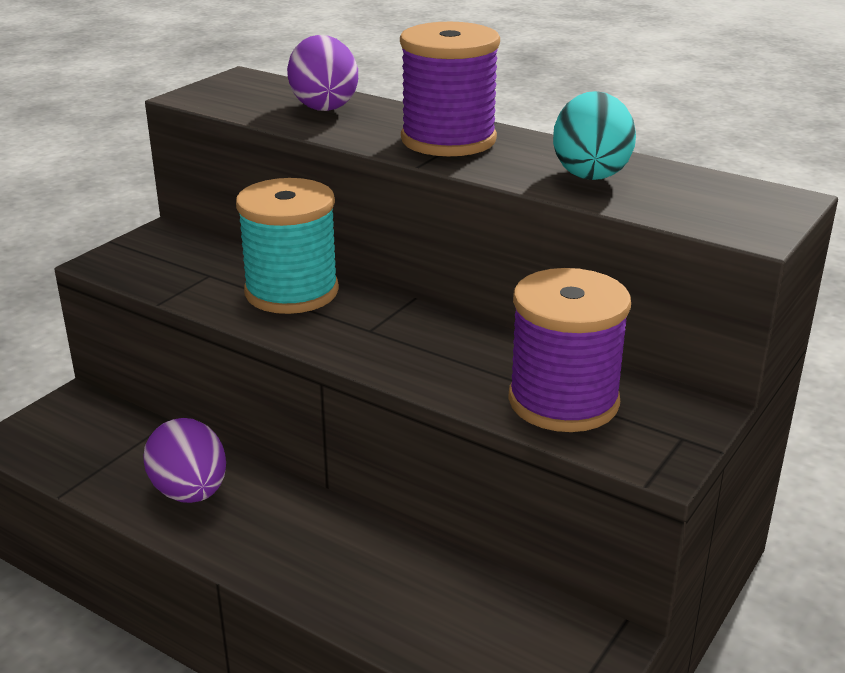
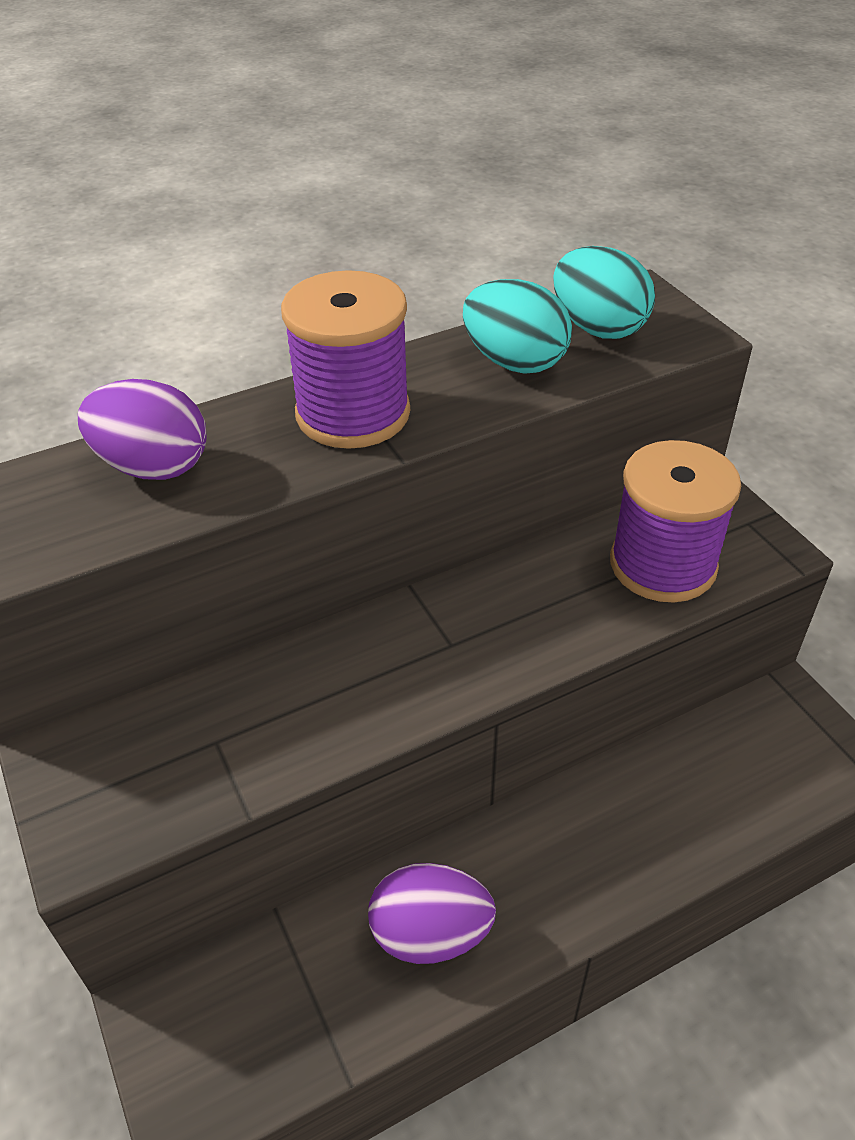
camera: 60 degrees left, 15 degrees up
(291, 292) = (323, 678): turquoise spool -> none
(692, 191) = (598, 328): none -> turquoise egg

